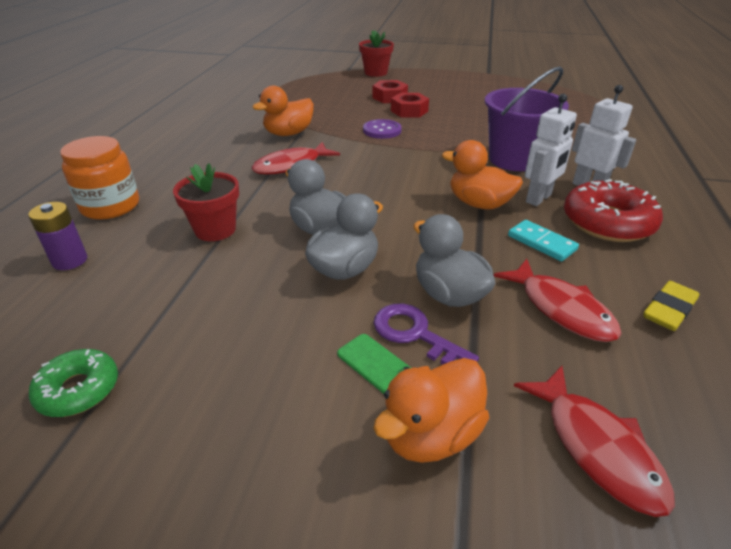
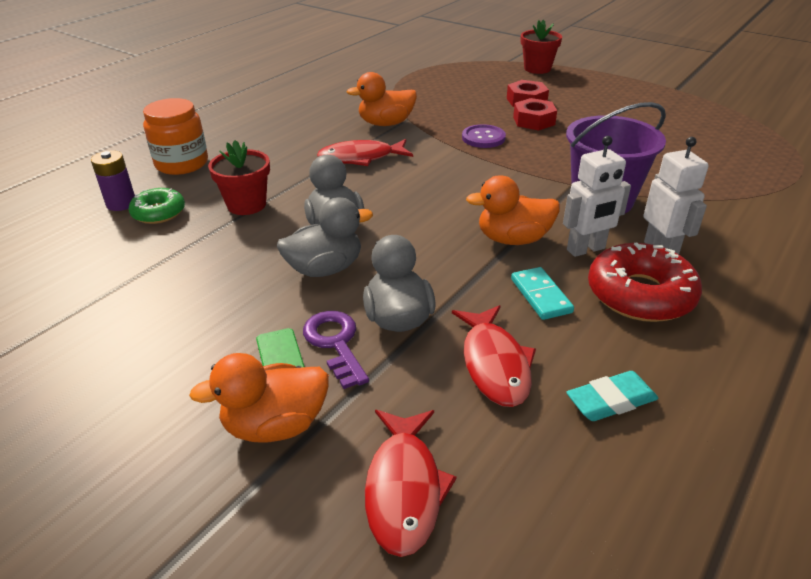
camera: 25 degrees right, 0 degrees up
(78, 390) = (60, 305): green donut -> green donut (159, 213)
(479, 204) = (513, 239): orange duck -> orange duck turned 60 degrees counterclockwise
(668, 310) = (611, 401): yellow eraser -> turquoise eraser

